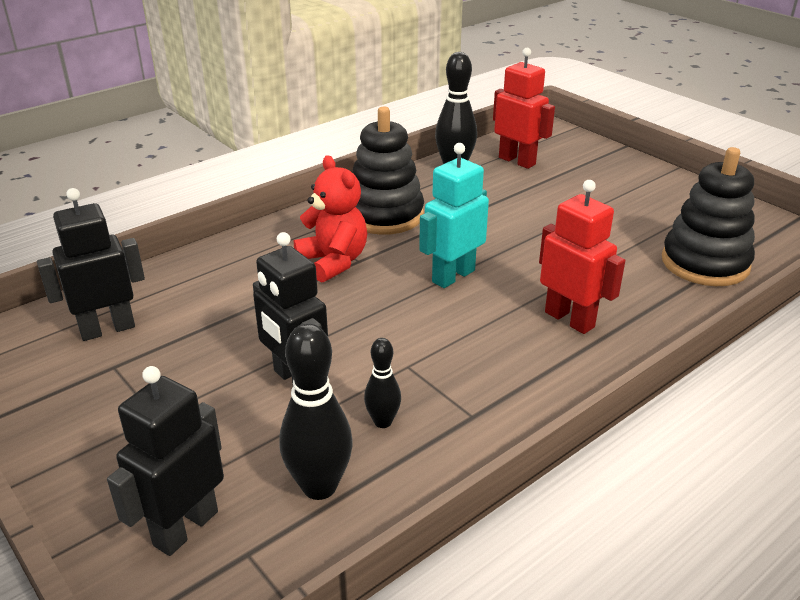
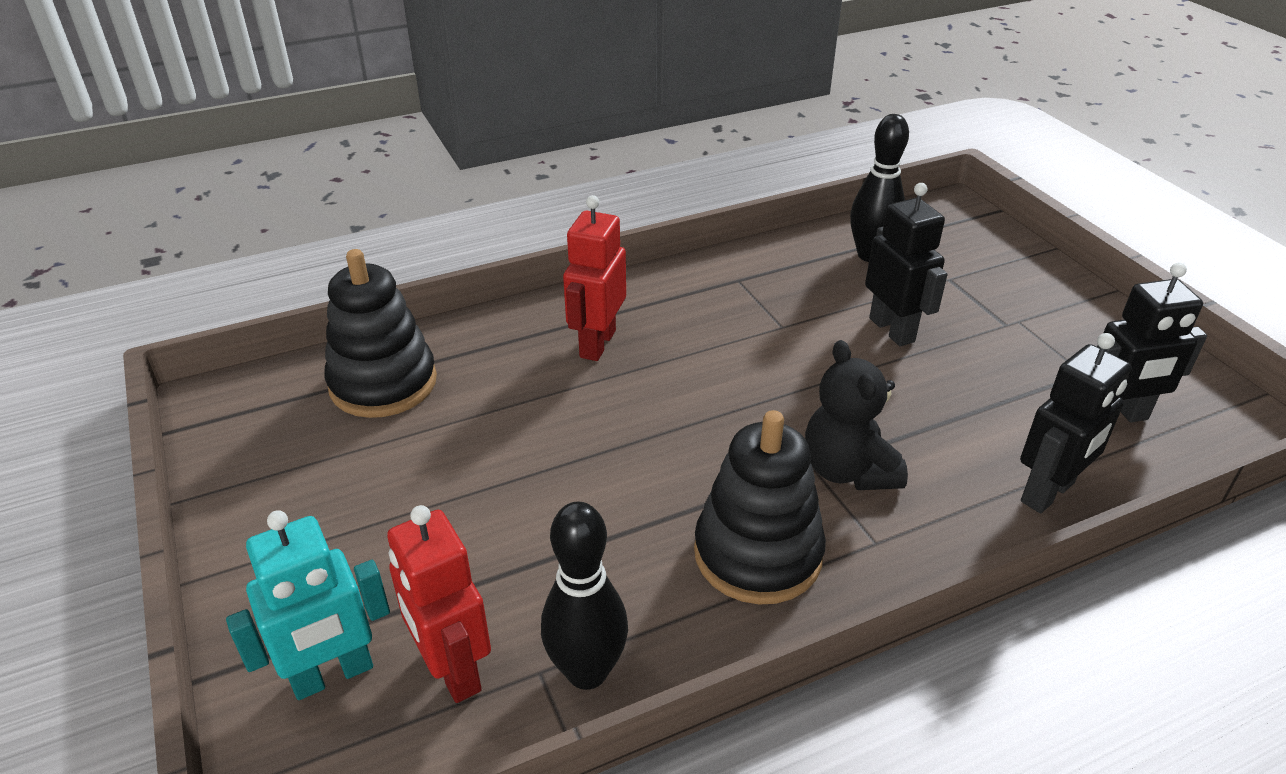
camera: 165 degrees left, 5 degrees up
(185, 528) = (965, 248): black robot -> black robot (1048, 493)
(333, 262) = (848, 470): red teddy bear -> black teddy bear
(383, 422) = (815, 286): black bowling pin -> none
(453, 276) = (697, 419): turquoise robot -> turquoise robot (333, 675)
(570, 319) = (597, 344): red robot -> red robot turned 45 degrees clockwise

